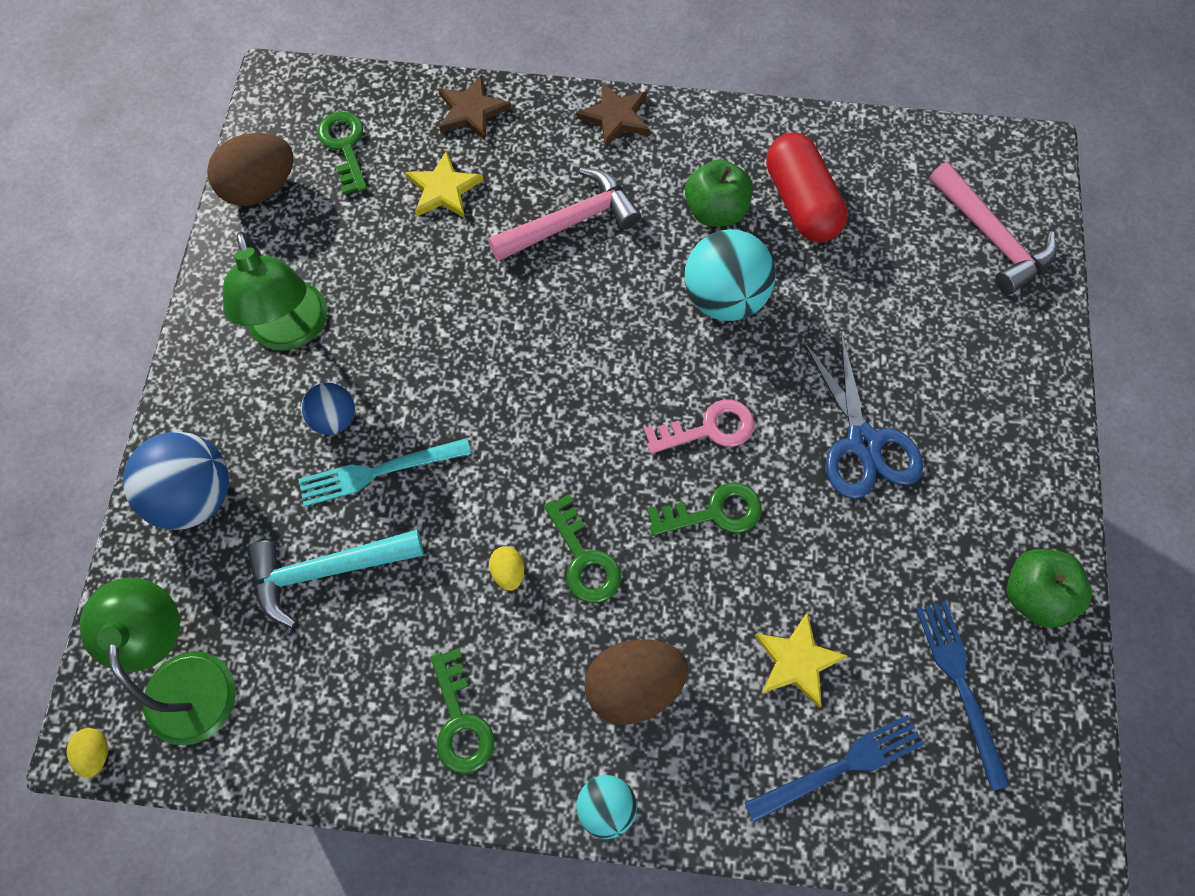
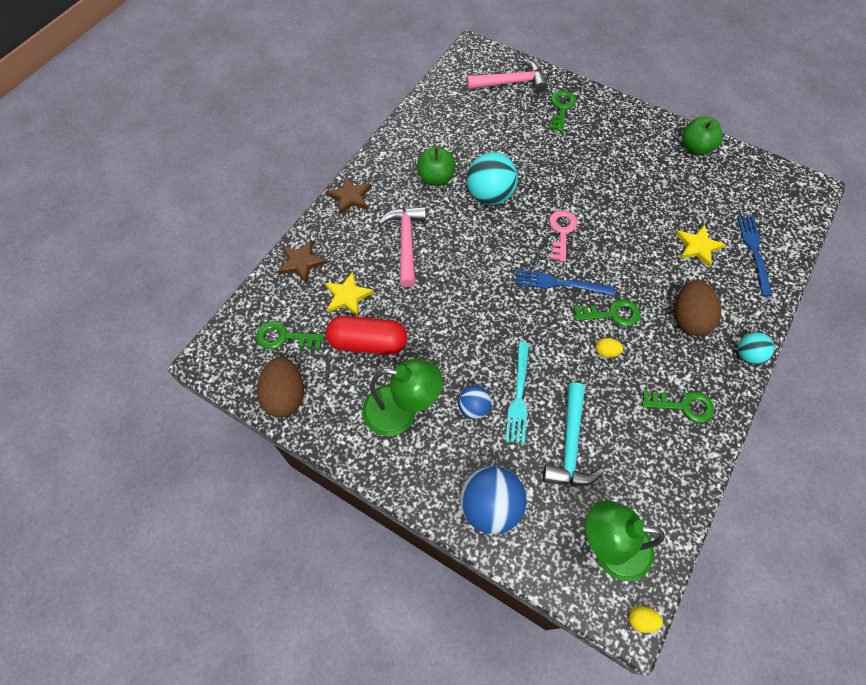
camera: 65 degrees left, 5 degrees down
(714, 512) = (608, 248): green key -> green key (561, 108)
(801, 202) = (451, 142): red capsule -> red capsule (368, 342)
(863, 442) = (596, 175): blue scissors -> none
(960, 685) = (729, 191): blue fork -> blue fork (560, 283)

